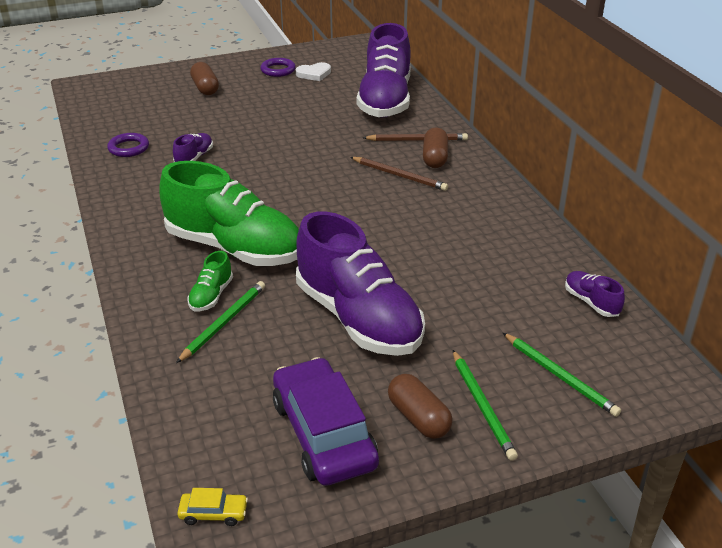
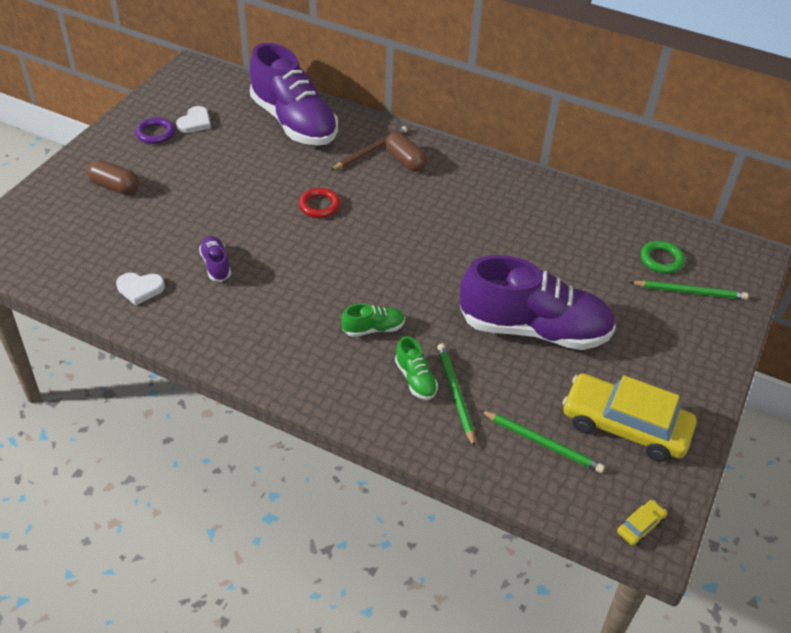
camera: 45 degrees left, 10 degrees up
(128, 148) = (140, 289): purple ring -> white heart
(234, 248) = (373, 329): green shoe -> green shoe, size x0.41
(321, 156) = (319, 206): none -> red ring
(324, 433) = (625, 426): purple car -> yellow car
(399, 175) = (401, 191): brown pencil -> none
(418, 418) = (658, 375): brown capsule -> none
(482, 406) = (678, 341): green pencil -> green pencil (542, 443)
(569, 336) = (661, 260): none -> green ring
(591, 302) = (643, 226): purple shoe -> none

